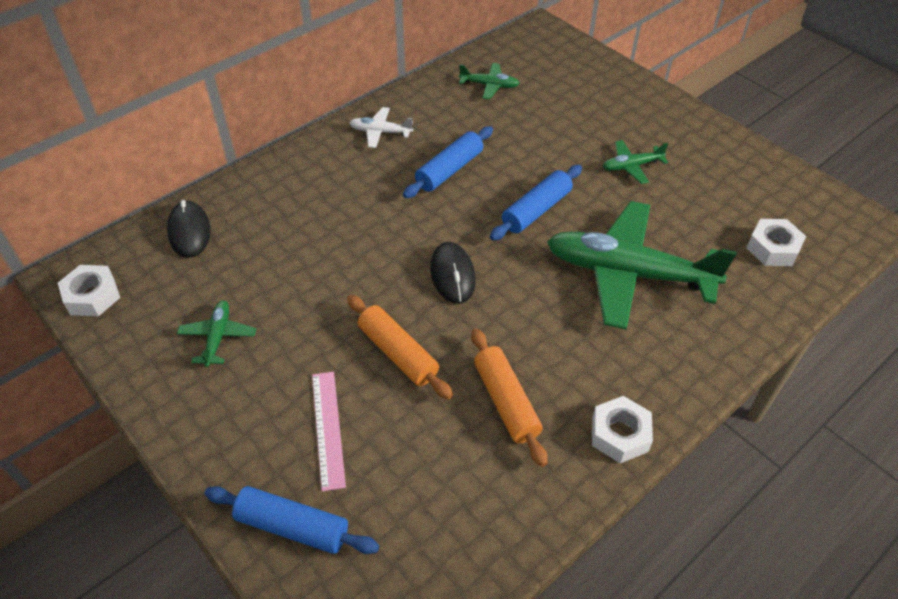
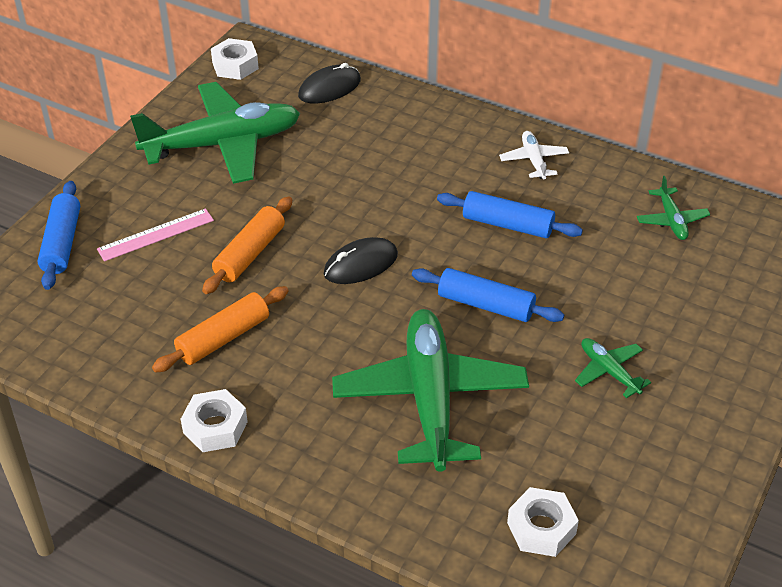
camera: 70 degrees right, 5 degrees down
(218, 337) = (223, 144): green plane -> green plane, size x2.31

